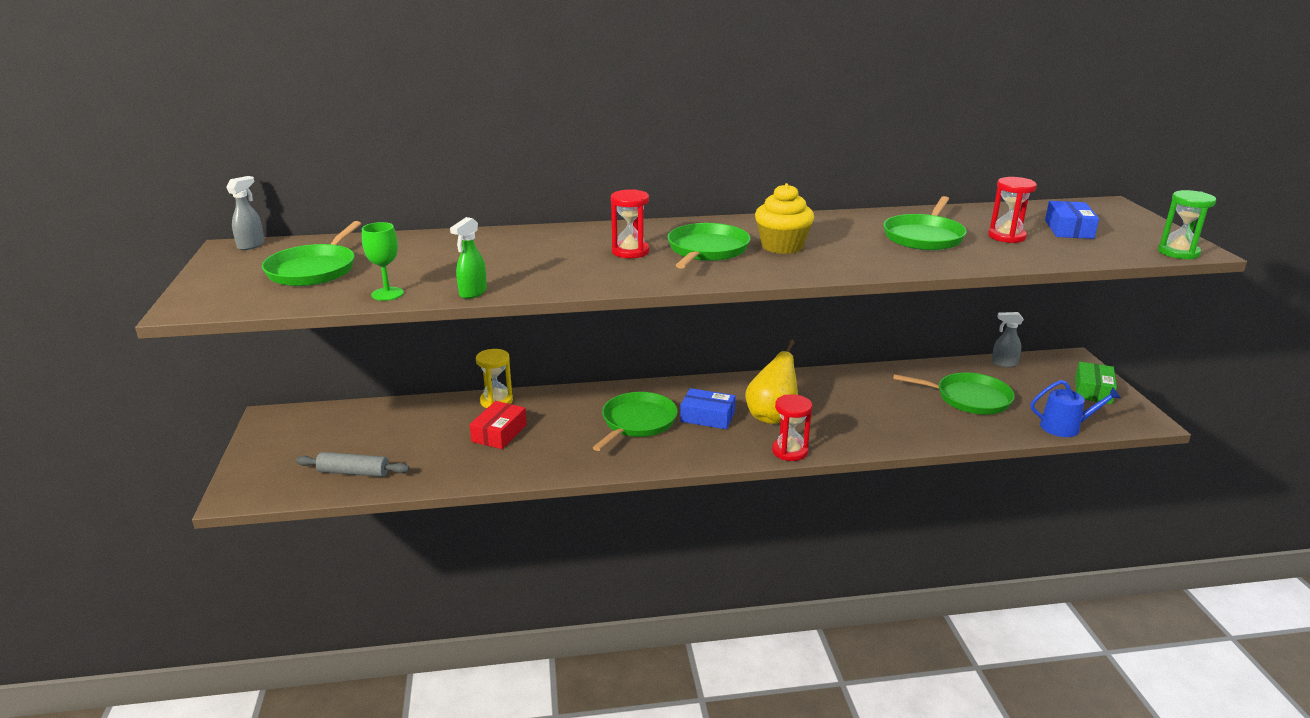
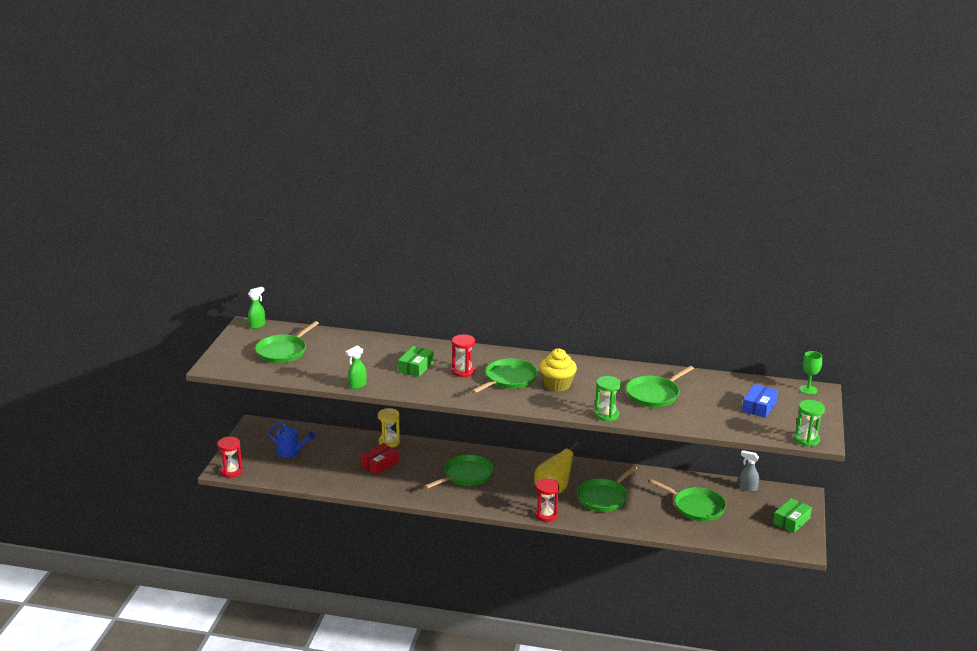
camera: 20 degrees right, 0 degrees up
(251, 245) = (257, 325): grey spray bottle -> green spray bottle
(353, 472) = (288, 470): grey rolling pin -> none
(387, 294) = (313, 377): green goblet -> green goblet (808, 390)
(552, 257) = (416, 367): none -> green box
(707, 417) = (512, 481): blue box -> none
(845, 411) = (603, 497): none -> green pan
(891, 268) = (606, 415): none -> green hourglass
(1006, 236) = (709, 405): red hourglass -> red hourglass (231, 471)
(1065, 427) = (742, 540): blue watering can -> blue watering can (291, 452)

